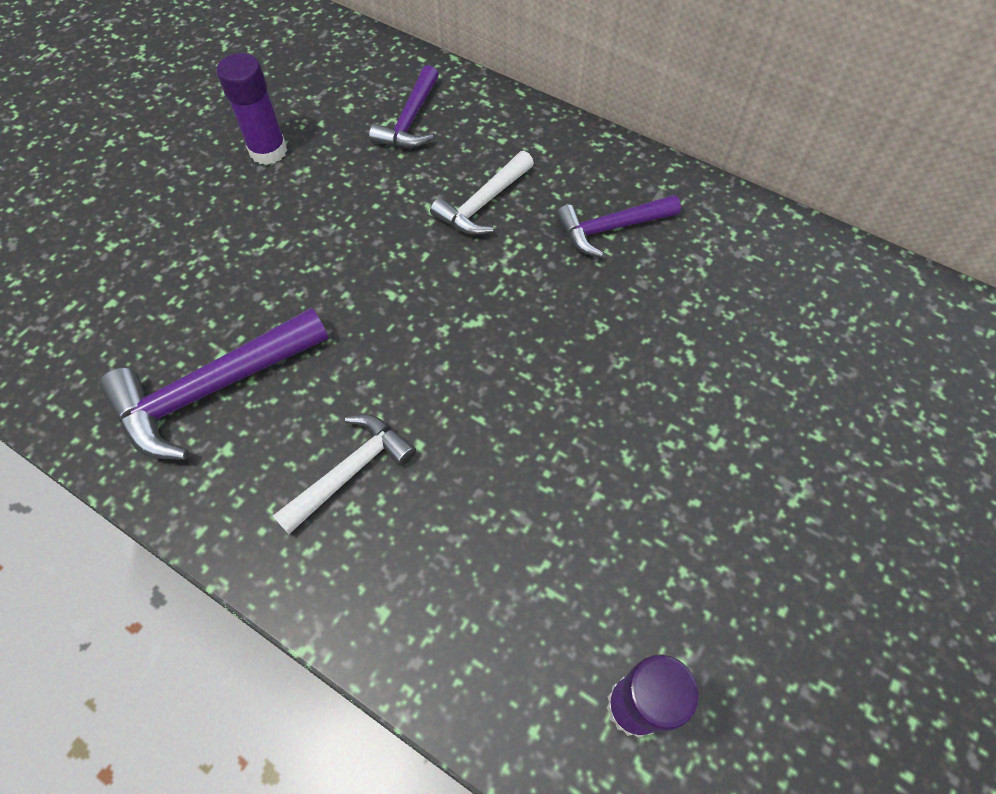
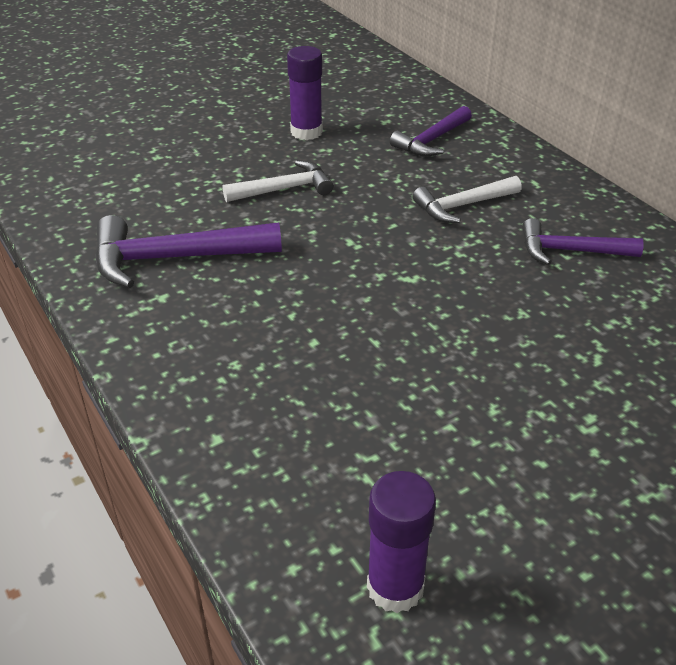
camera: 25 degrees right, 20 degrees down
(350, 471) = (248, 340): white hammer -> white hammer (284, 189)

